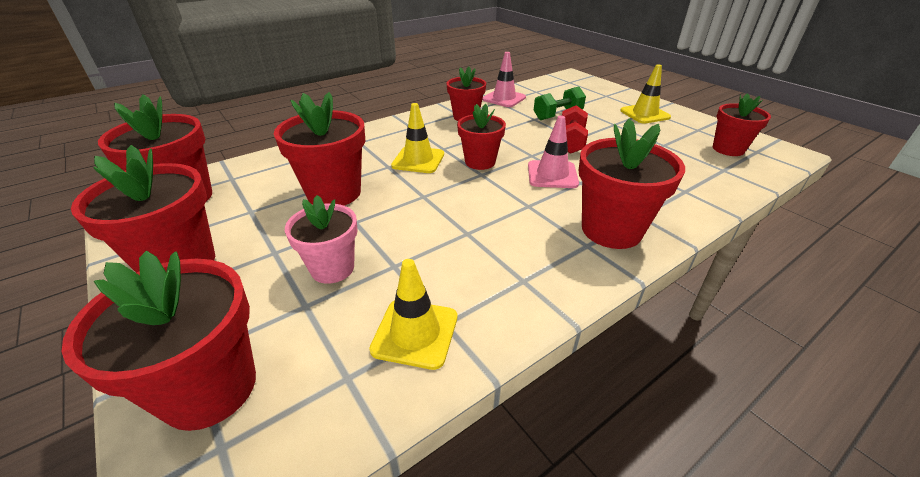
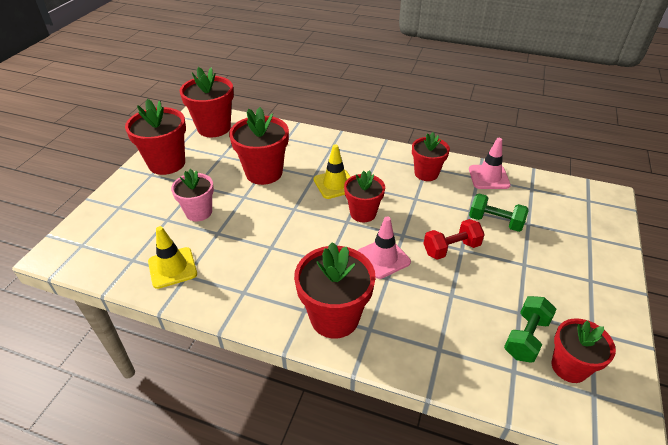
camera: 55 degrees right, 5 degrees up
(210, 388) = (105, 223): red flower pot -> none
(644, 114) = (578, 279): yellow traffic cone -> none
(691, 152) = (525, 337): none -> green dumbbell

